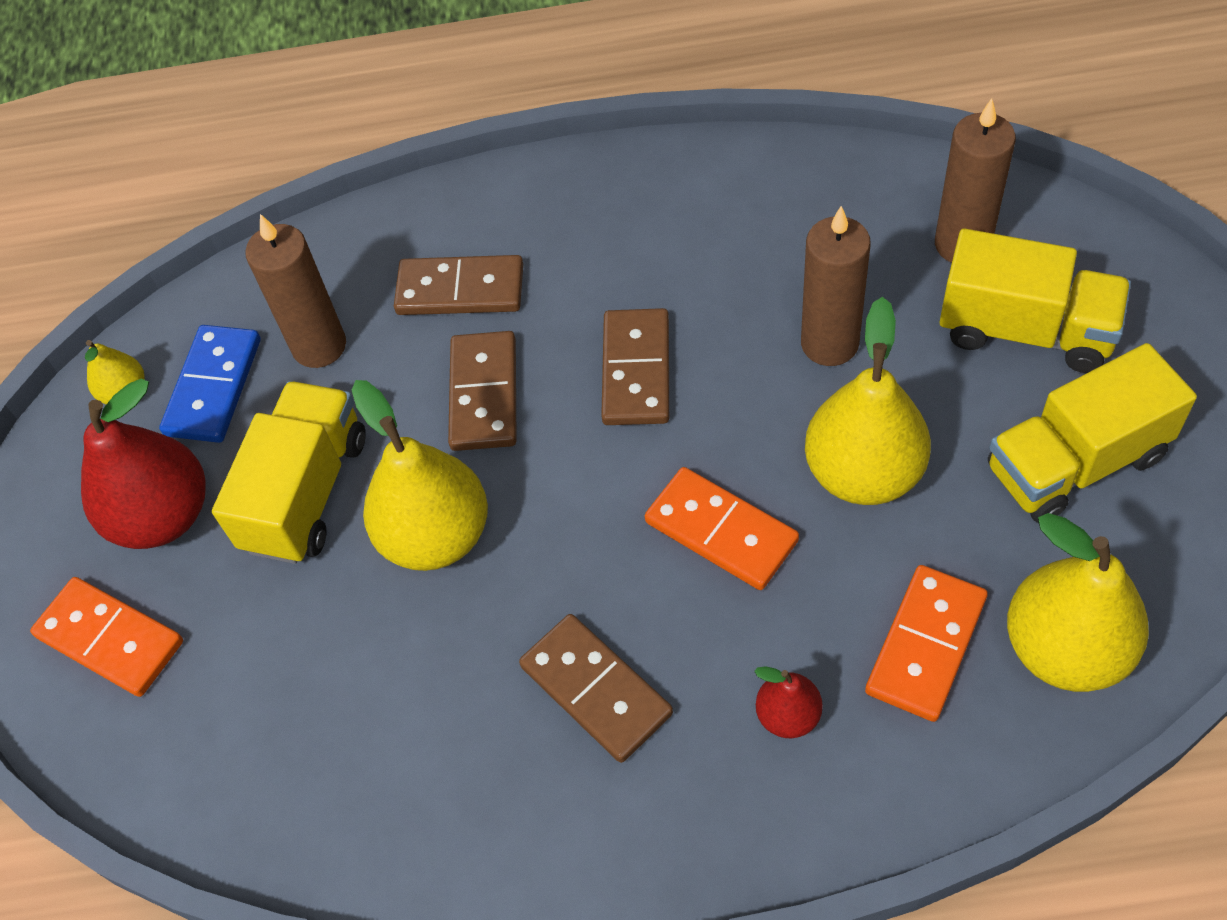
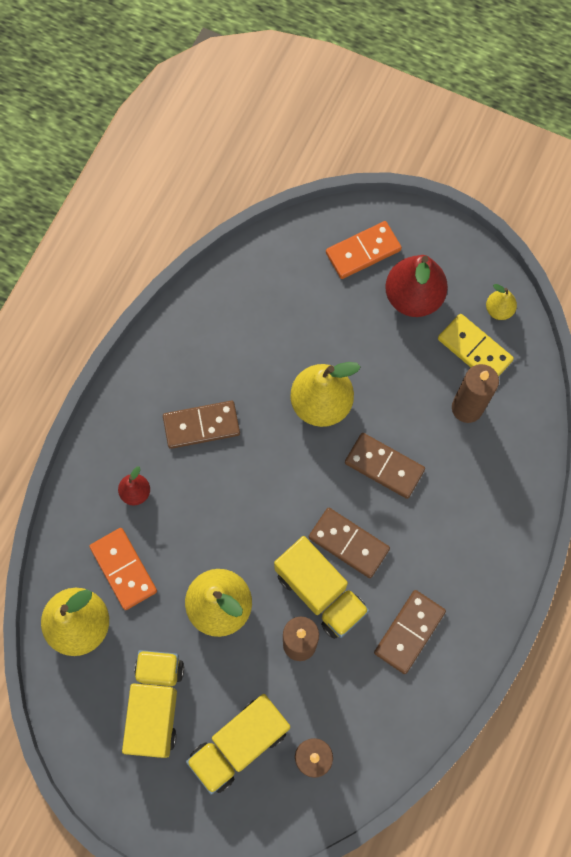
camera: 115 degrees right, 15 degrees up
(214, 387) = (474, 350): blue domino -> yellow domino
(306, 492) = (383, 361): yellow truck -> yellow truck (320, 592)
(460, 289) = (457, 491): brown domino -> brown domino (409, 632)
(721, 531) = (236, 523): orange domino -> none

